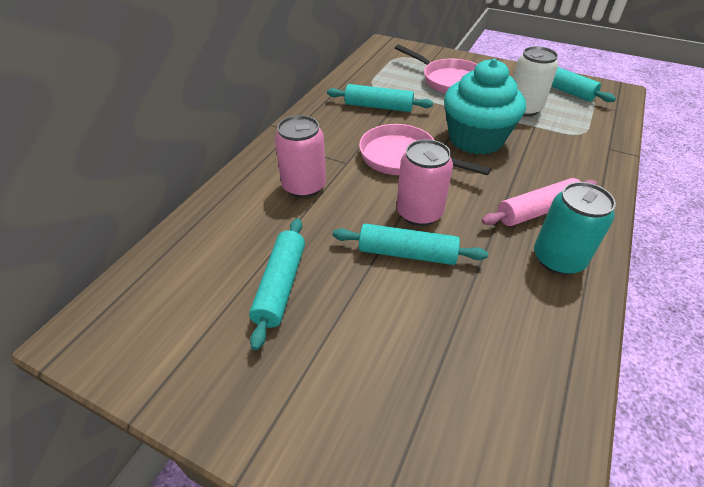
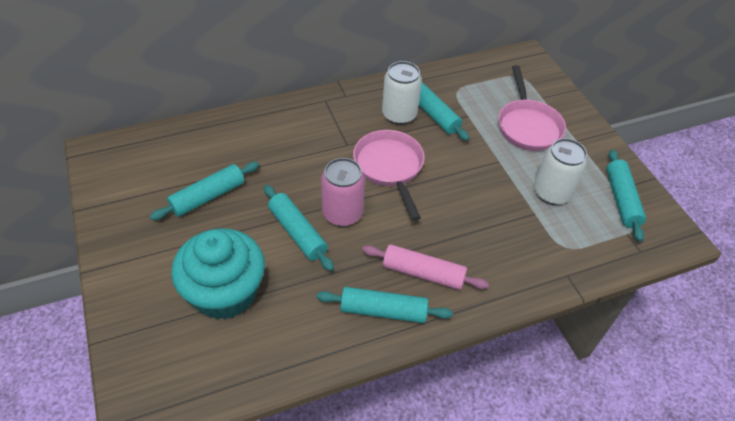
camera: 40 degrees right, 5 degrees up
(304, 186) = (298, 143): pink can -> none
(355, 120) = (399, 115): none -> white can
(476, 139) = (467, 190): turquoise cupcake -> turquoise cupcake (225, 292)
(558, 259) = (383, 311): turquoise can -> turquoise rolling pin

